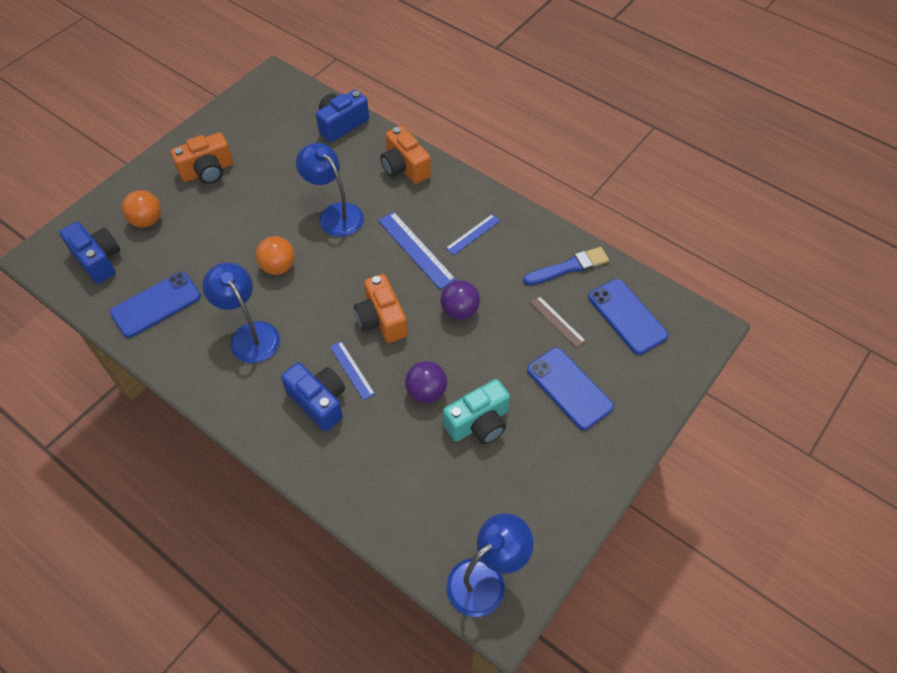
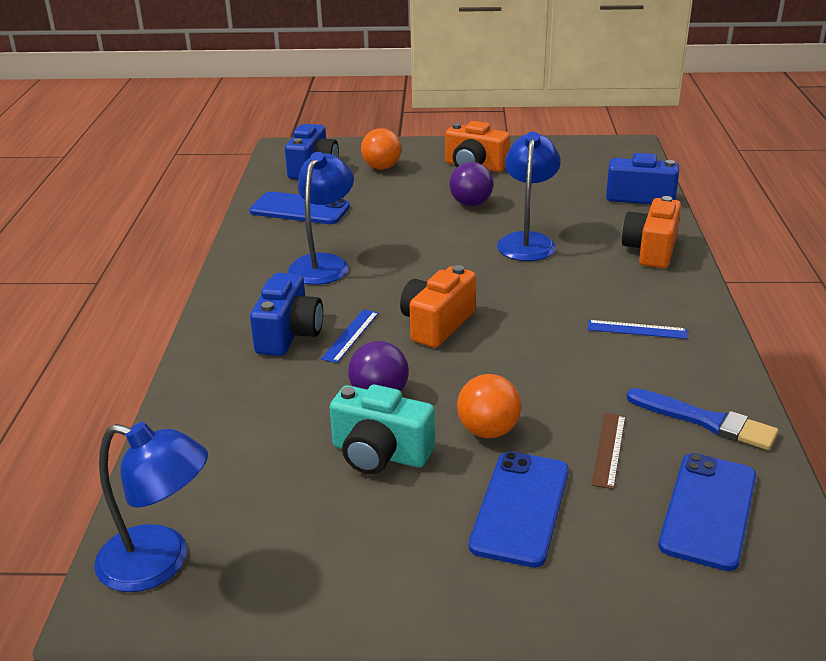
camera: 55 degrees right, 25 degrees down
(278, 267) = (420, 242): orange ball -> orange ball (488, 431)
(416, 249) = (557, 304): blue ruler -> none
(459, 311) = (518, 368): purple ball -> purple ball (471, 204)

